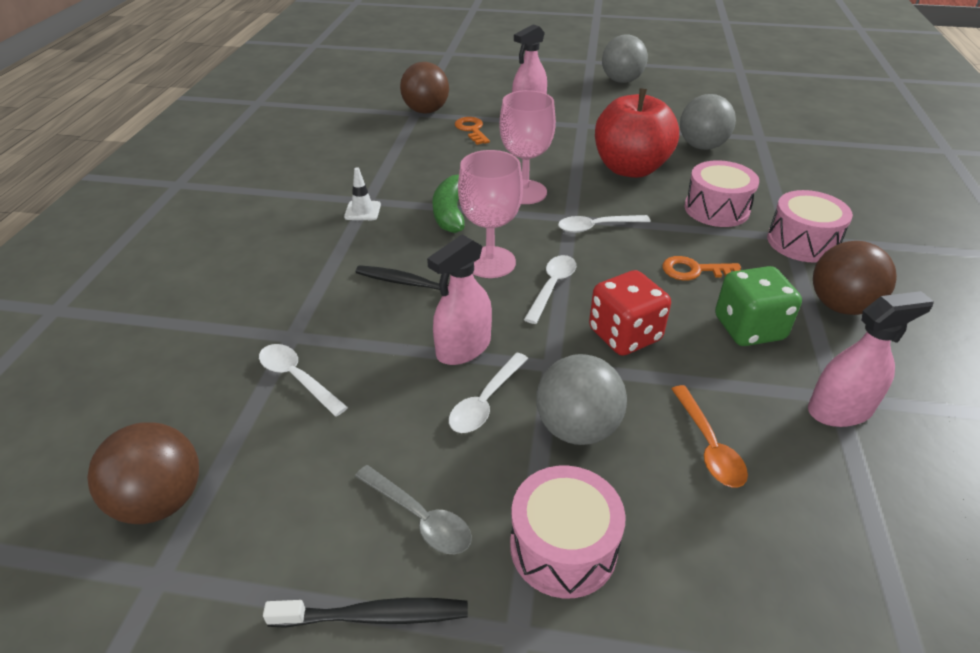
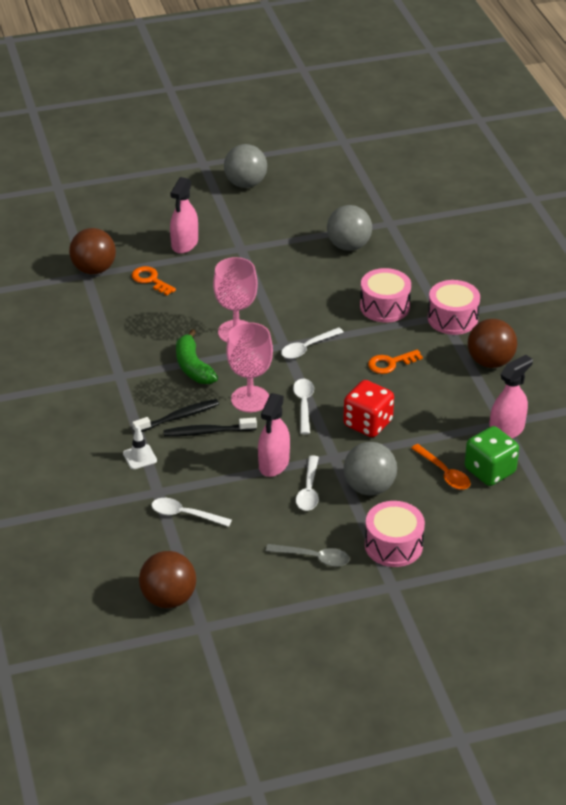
camera: 25 degrees left, 0 degrees up
(362, 211) = (124, 386): white traffic cone -> white traffic cone (139, 457)
(374, 616) = (322, 603): black toothbrush -> black toothbrush (178, 417)
(630, 169) = (304, 285): red apple -> none
(749, 328) = (440, 395): green dice -> green dice (489, 471)

